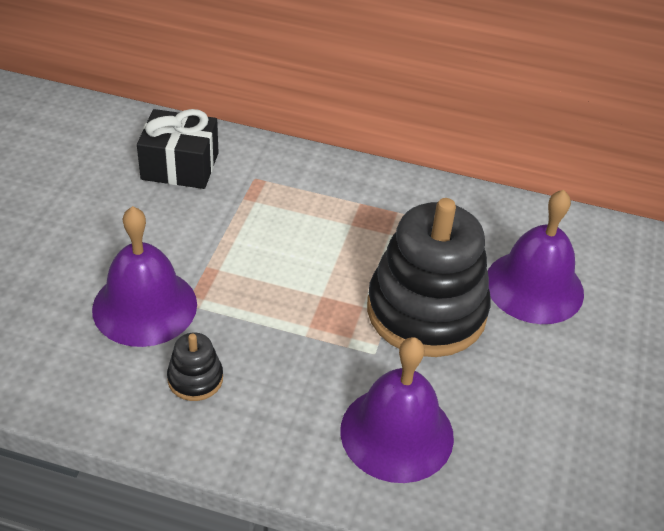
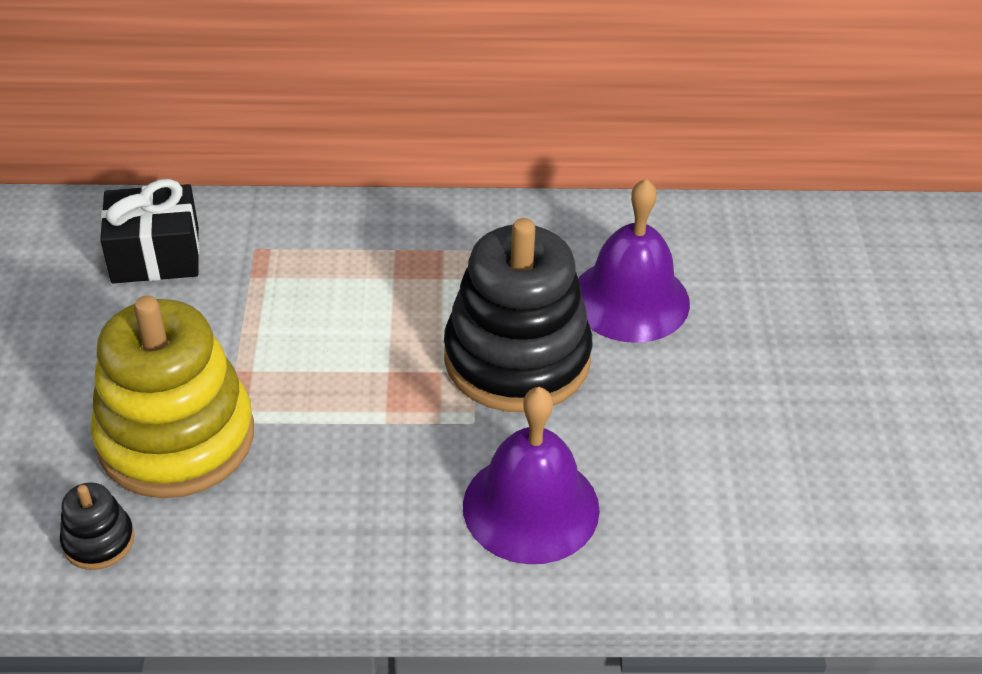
camera: 15 degrees left, 0 degrees up
(144, 306) = (176, 437): purple bell -> yellow stacking toy
(195, 379) = (271, 508): black stacking toy -> black stacking toy (98, 541)

